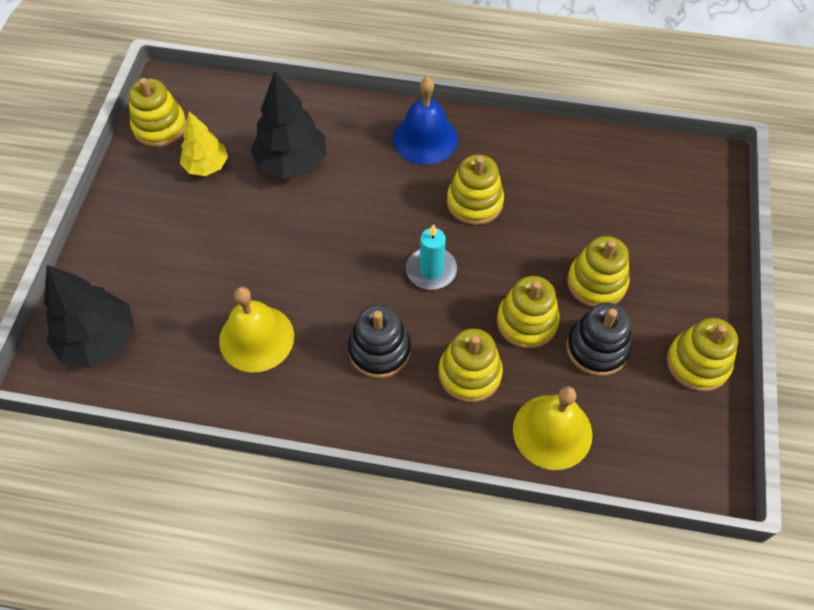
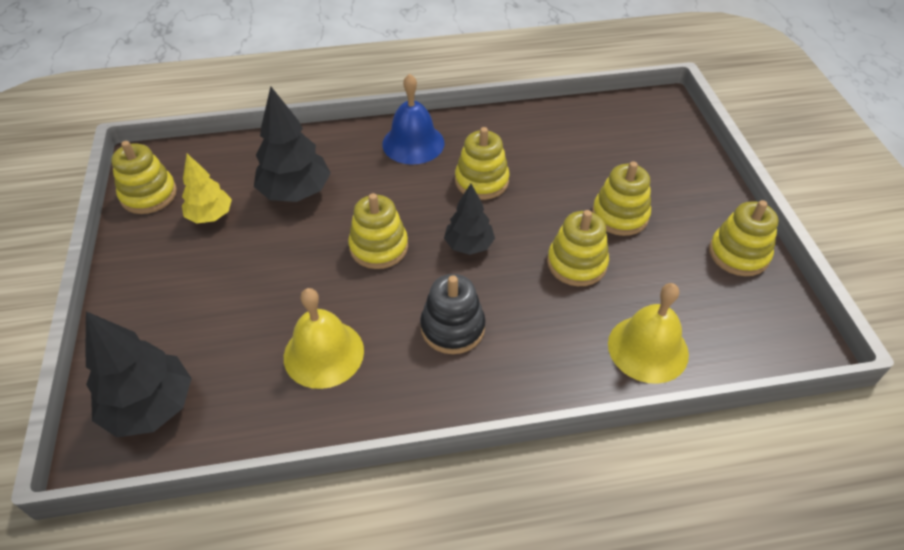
camera: 20 degrees left, 10 degrees down
(431, 270) = (469, 245): turquoise candle -> black tree
(469, 373) = (547, 322): yellow stacking toy -> yellow stacking toy (379, 247)
(597, 348) = (649, 267): black stacking toy -> none

